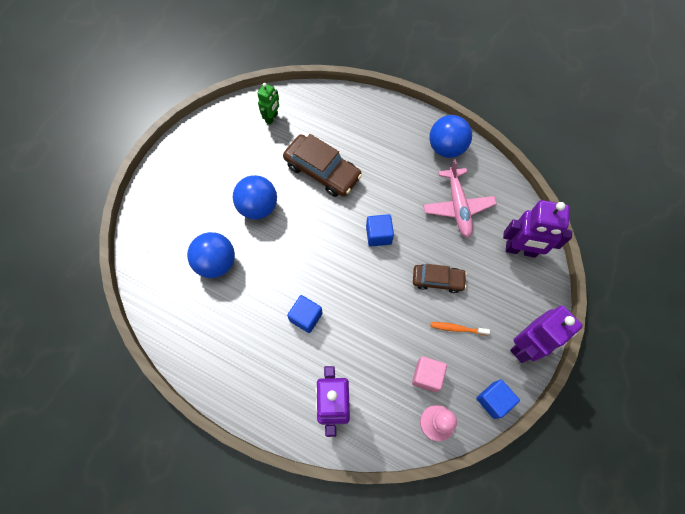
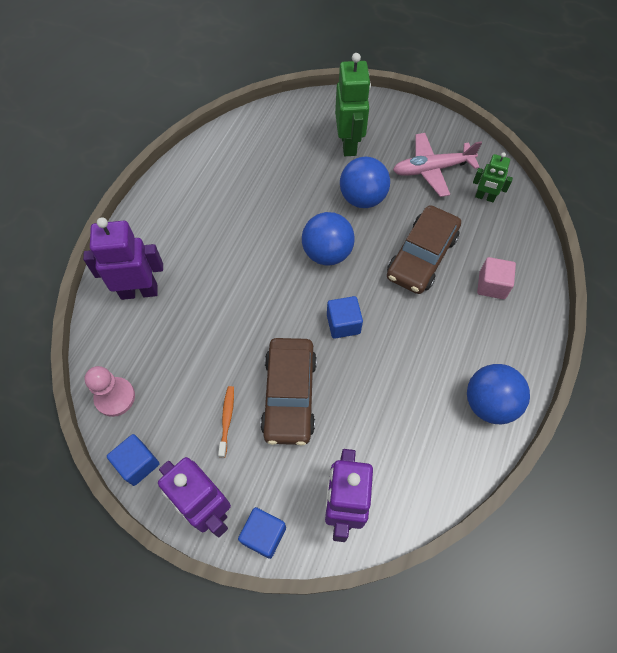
camera: 85 degrees right, 5 degrees down
(195, 211) = (349, 144): none -> green robot
(216, 263) = (291, 170): blue ball -> blue ball (327, 253)
(306, 317) = (235, 257): blue cube -> blue cube (264, 535)
(427, 376) = (169, 385): pink cube -> pink cube (492, 285)
(437, 280) = (289, 395): brown car -> brown car, size x1.63
(457, 206) = (398, 419): pink plane -> pink plane (432, 169)

